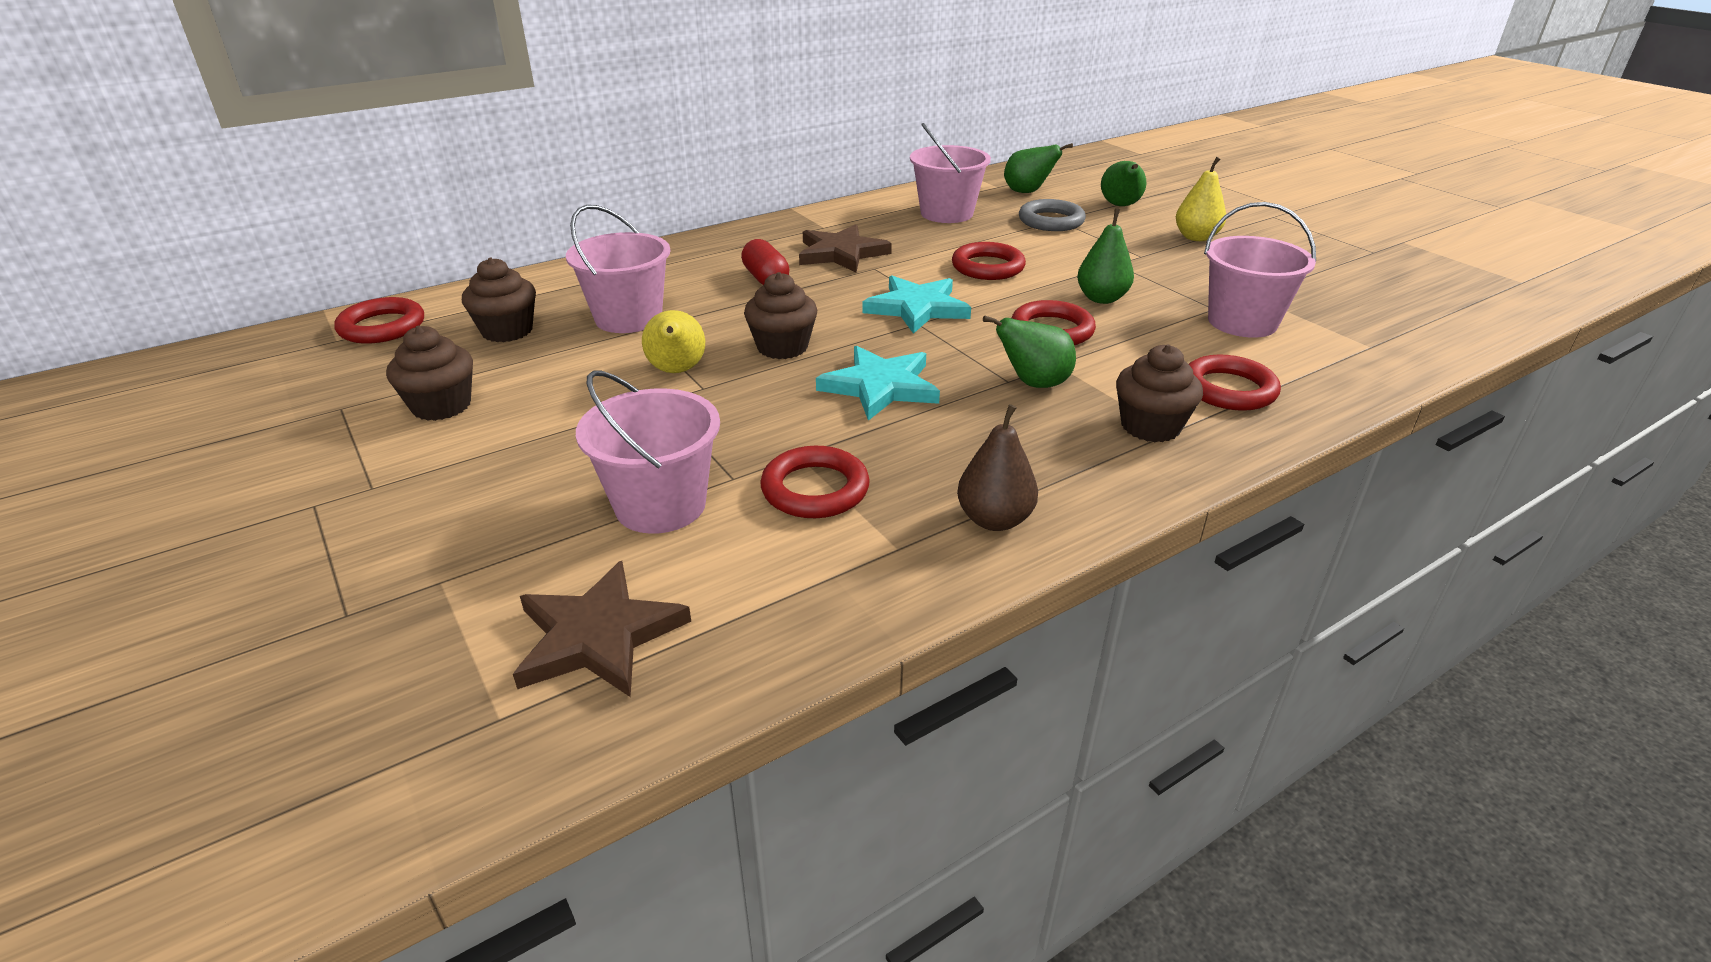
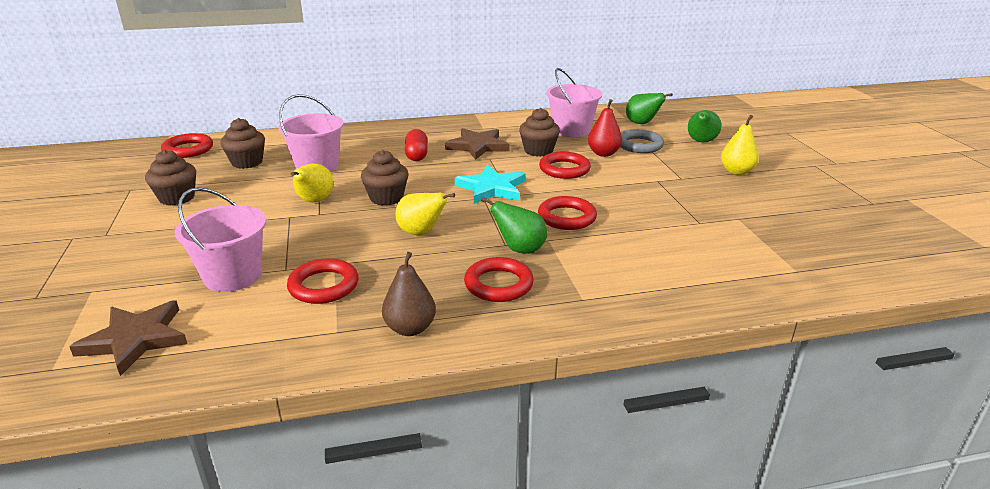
camera: 20 degrees right, 5 degrees down
(880, 387) = (421, 233): turquoise star -> yellow pear
(1017, 239) = (603, 153): none -> red pear
(1101, 298) = (623, 202): green pear -> none
(1150, 426) = (571, 293): brown cupcake -> brown cupcake (538, 151)
(1228, 389) = (653, 280): red ring -> red ring (498, 284)
(1242, 322) = (711, 236): pink bucket -> none

